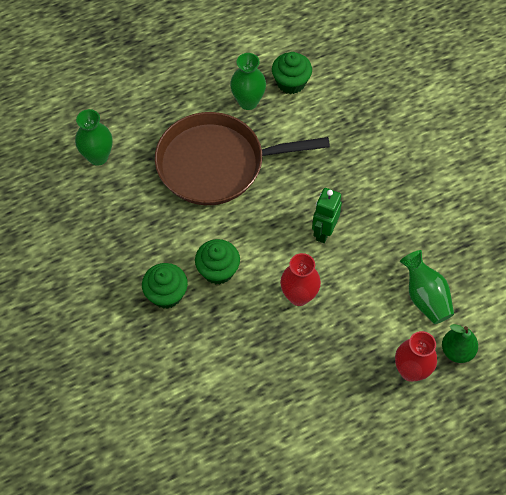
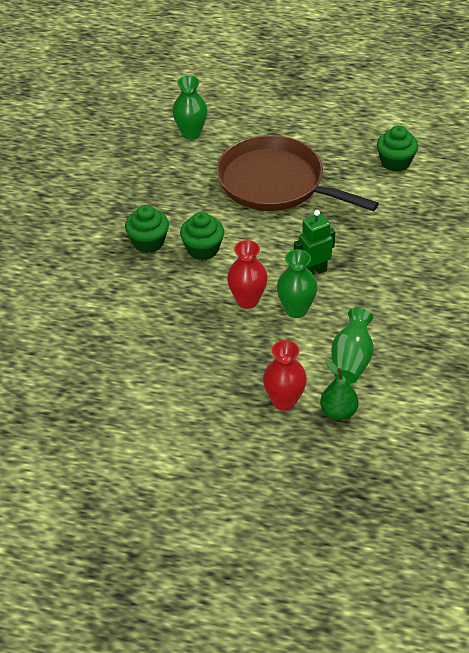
camera: 40 degrees right, 15 degrees down
(248, 102) = (345, 157): green vase -> green vase (296, 310)

